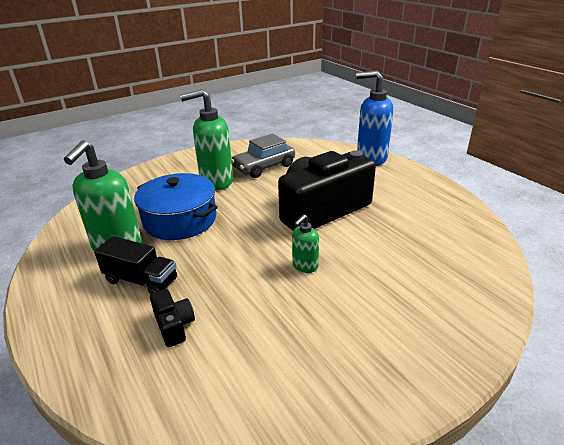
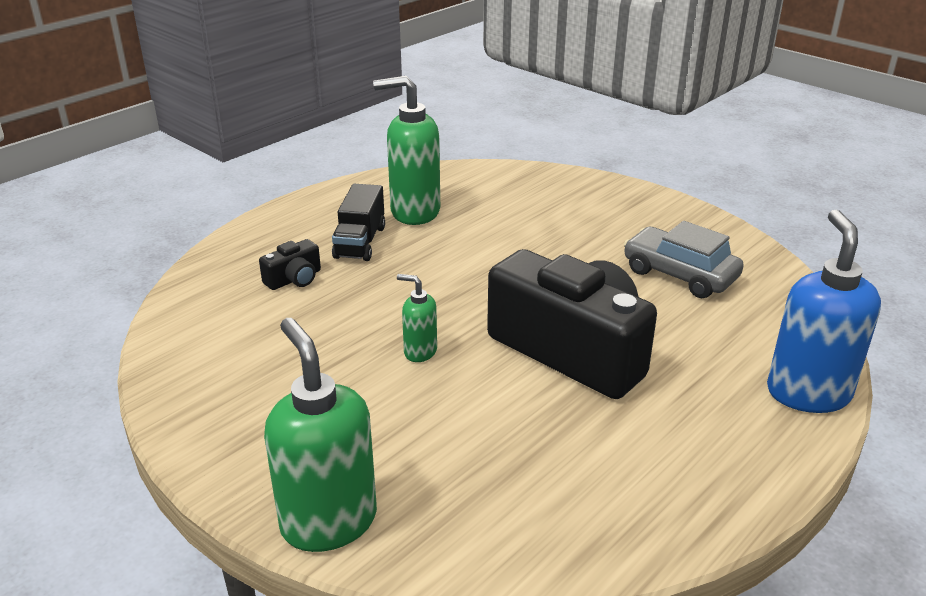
camera: 75 degrees right, 0 degrees up
(180, 220) = (487, 237): blue pot -> none
(216, 181) = (602, 241): green soap dispenser -> green soap dispenser (328, 521)

